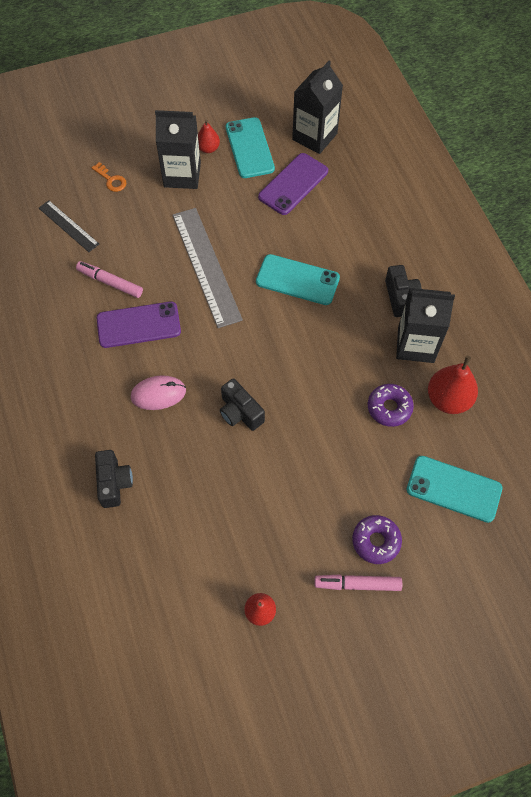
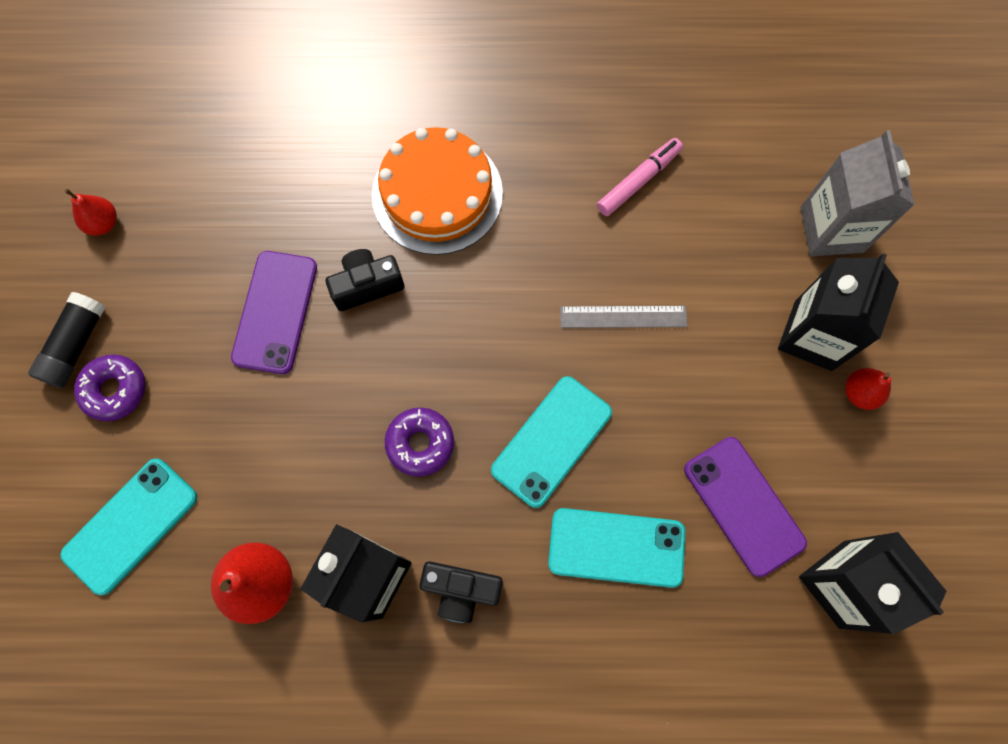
camera: 110 degrees right, 10 degrees up
(68, 226) = (758, 151): black ruler -> none
(111, 180) = (831, 229): orange key -> grey carton
(114, 483) = (336, 112): black camera -> none
(138, 325) = (554, 198): purple phone -> purple phone (275, 312)
(158, 394) = (437, 194): pink mouse -> orange cake
(206, 266) = (623, 317): grey ruler -> grey ruler, size x0.56
(249, 148) = (843, 461): turquoise phone -> turquoise phone (616, 547)
(357, 584) = (75, 345): pink marker -> black glue stick
(389, 408) = (287, 489): purple donut -> purple donut (420, 443)

